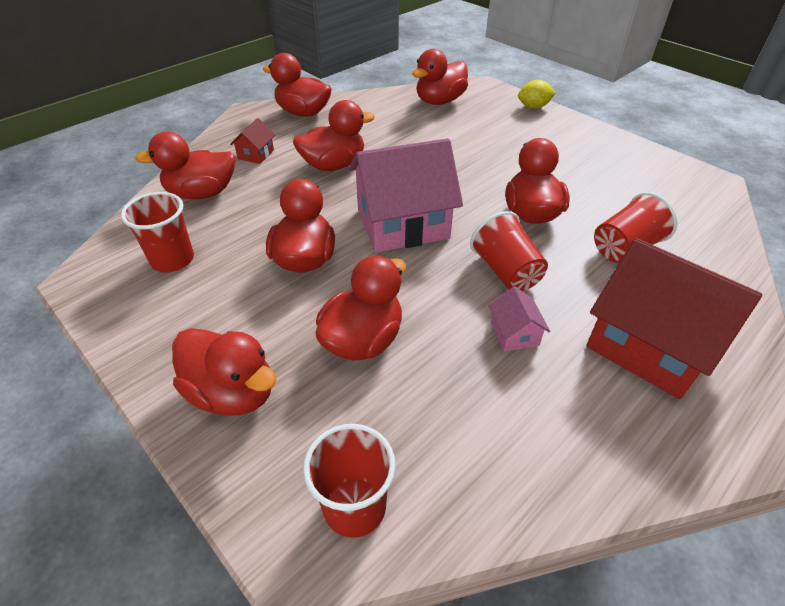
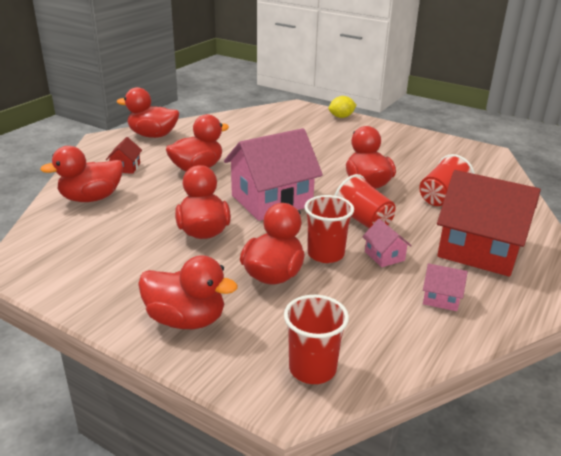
camera: 15 degrees left, 15 degrees down
(172, 260) = (89, 245): red cup -> red cup (325, 254)
(439, 101) = (265, 119): red duck -> none
(568, 420) = (441, 298): none -> pink house

